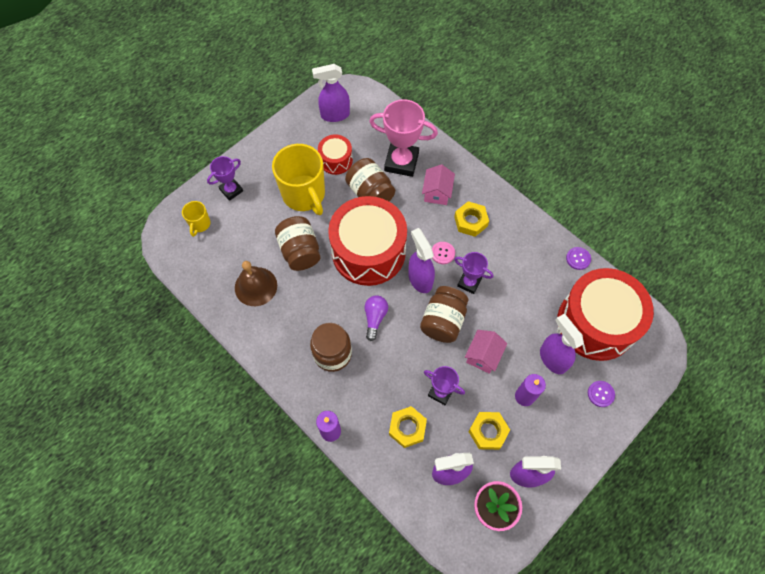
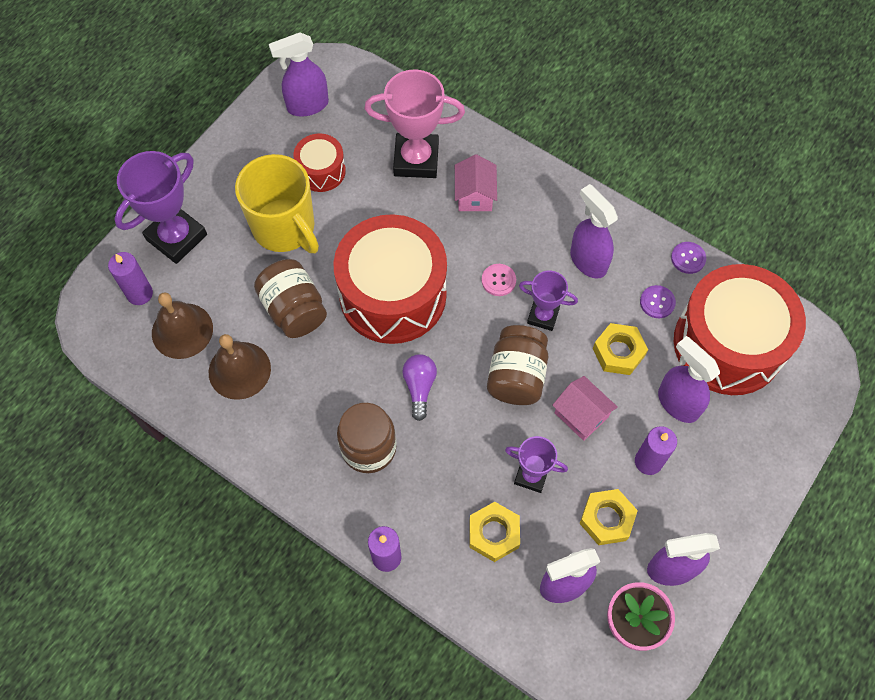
camera: 10 degrees left, 0 degrees up
(200, 224) = (140, 294): yellow mug -> purple candle
(223, 253) = (182, 330): none -> brown bell
(231, 190) = (176, 237): purple trophy -> purple trophy, size x1.72
(370, 193) = (380, 210): brown jar -> none
(420, 279) = (473, 322): purple spray bottle -> purple spray bottle (588, 261)
(470, 221) = (529, 229): yellow nut -> yellow nut (618, 352)
(483, 356) = (581, 415): pink house -> pink house turned 60 degrees counterclockwise
(600, 394) = (751, 440): purple button -> purple button (657, 302)

